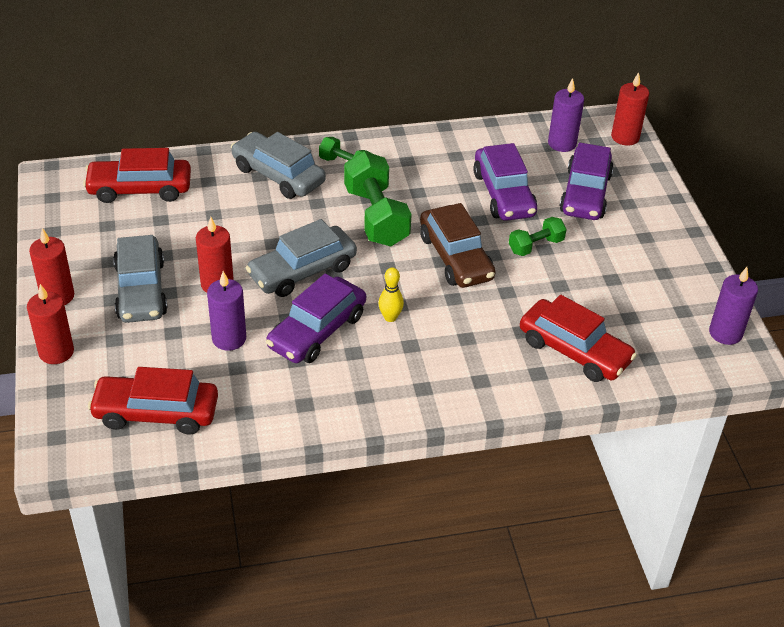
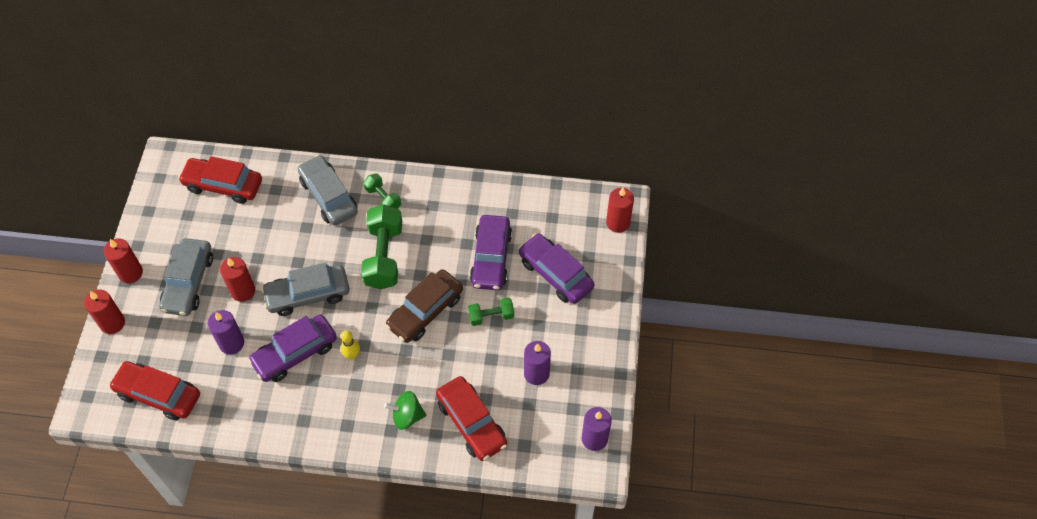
camera: 20 degrees right, 15 degrees up
(455, 257) = (425, 311): brown car -> brown car turned 45 degrees clockwise
(492, 362) = (407, 416): none -> green spinning top
(562, 143) = (563, 217): purple candle -> purple candle (536, 373)
(585, 194) = (555, 274): purple car -> purple car turned 105 degrees clockwise

